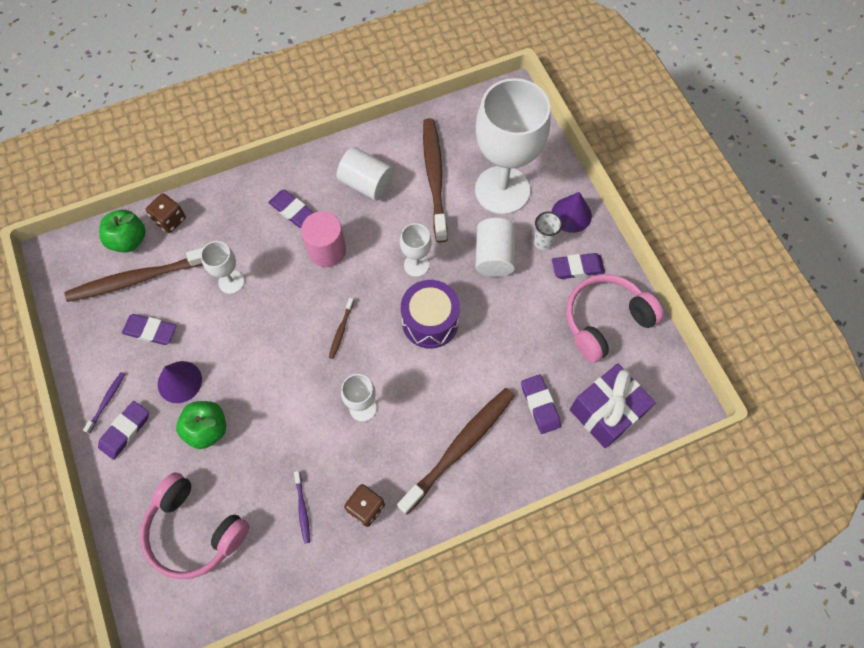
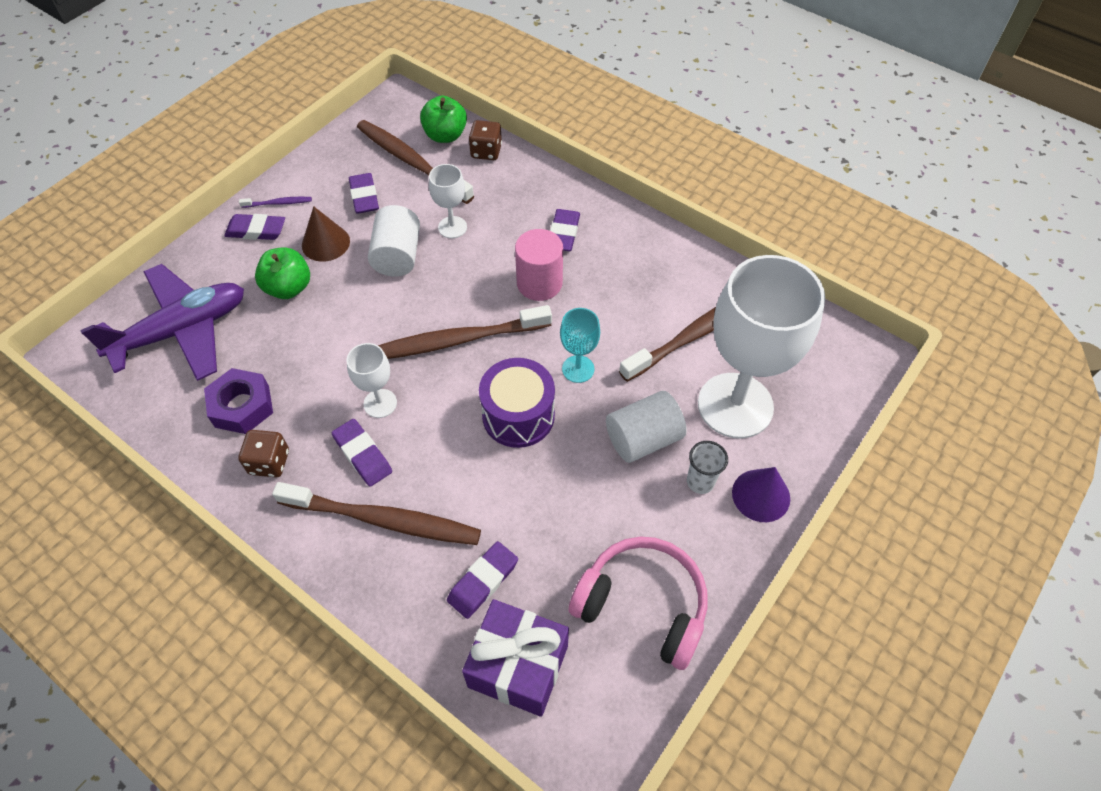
camera: 60 degrees right, 10 degrees down
(179, 381) = (325, 243): purple cone -> brown cone
(195, 530) = (182, 331): pink headphones -> purple plane
(302, 509) = (242, 406): purple toothbrush -> purple nut
(341, 331) = (456, 340): brown toothbrush -> brown toothbrush, size x2.36
(366, 184) = (642, 277): white cylinder -> white cylinder (397, 256)
(416, 265) = (578, 369): white goblet -> turquoise goblet
(577, 268) = (693, 537): purple eraser -> purple eraser (363, 455)

